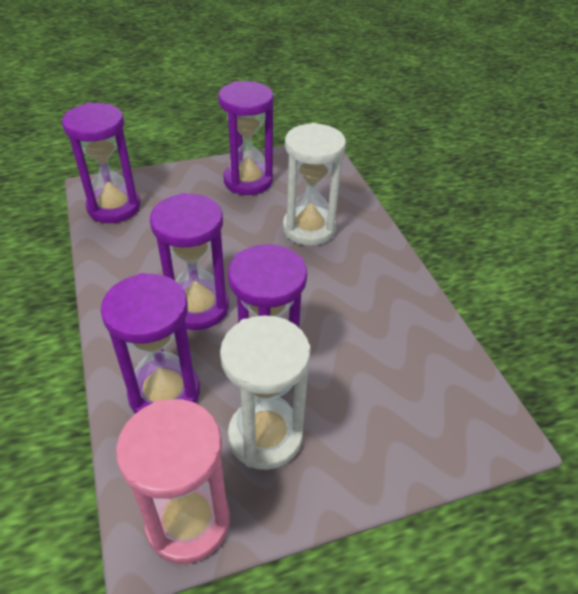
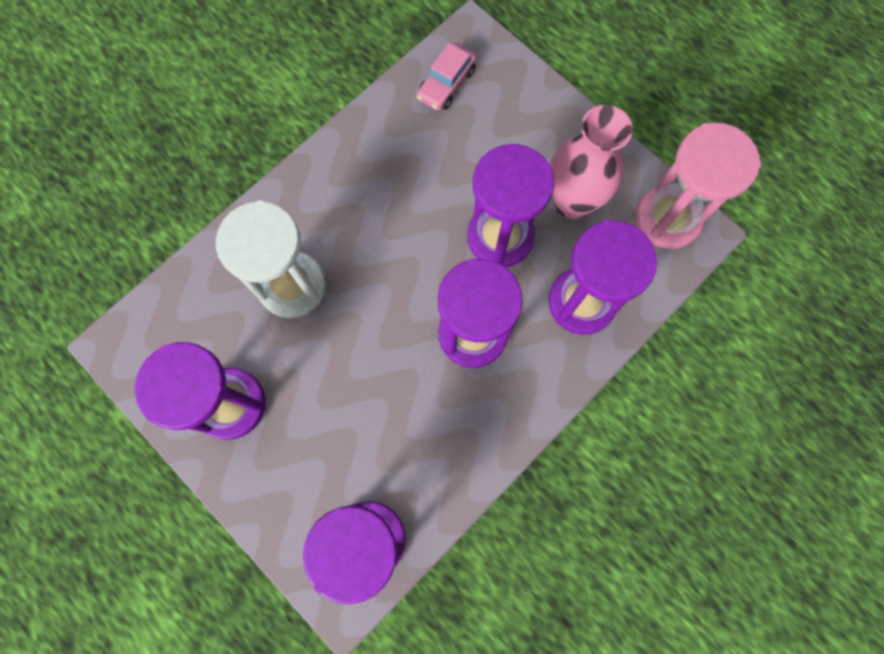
camera: 115 degrees left, 30 degrees up
(265, 436) = (572, 202): white hourglass -> pink vase
(452, 390) = (446, 84): none -> pink car

